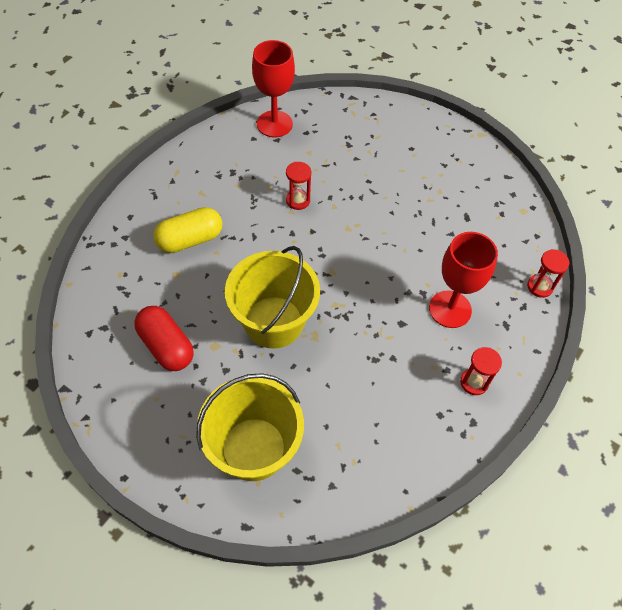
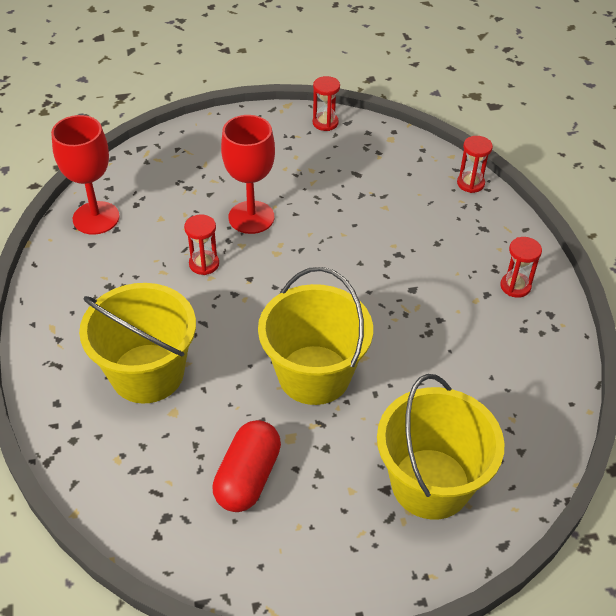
camera: 45 degrees left, 10 degrees down
(166, 346) = (248, 477): red capsule -> red capsule turned 75 degrees counterclockwise
(190, 240) = (147, 373): yellow capsule -> yellow bucket
(450, 309) = (432, 249): red goblet -> red goblet (251, 217)
(491, 165) = (325, 123): none -> red hourglass

